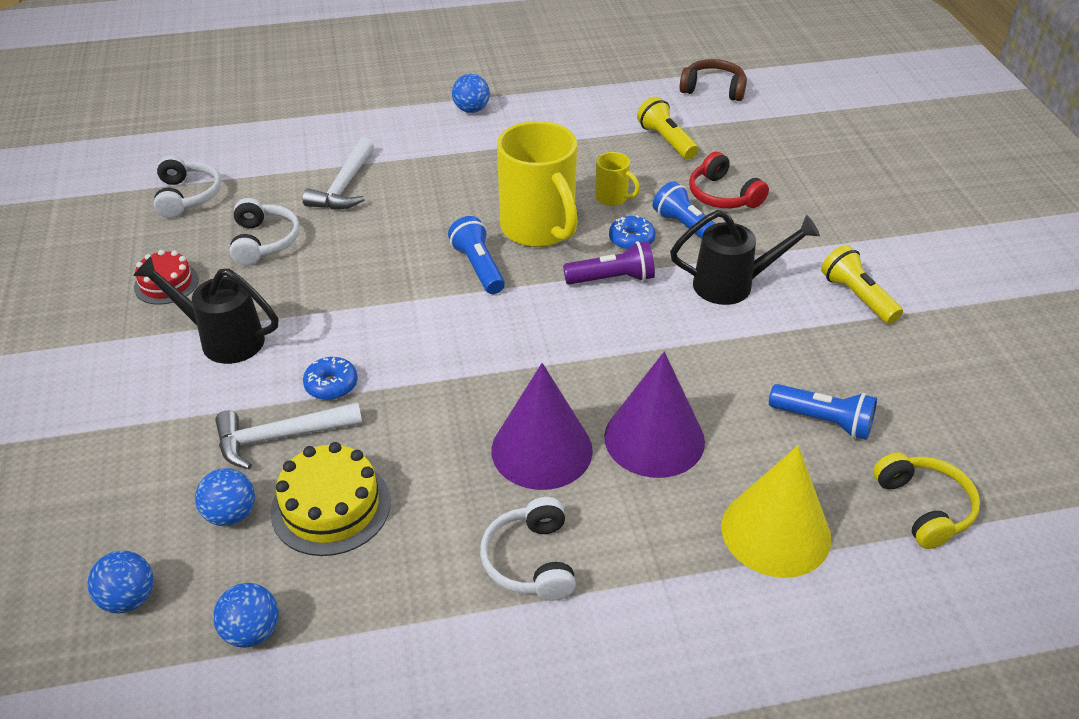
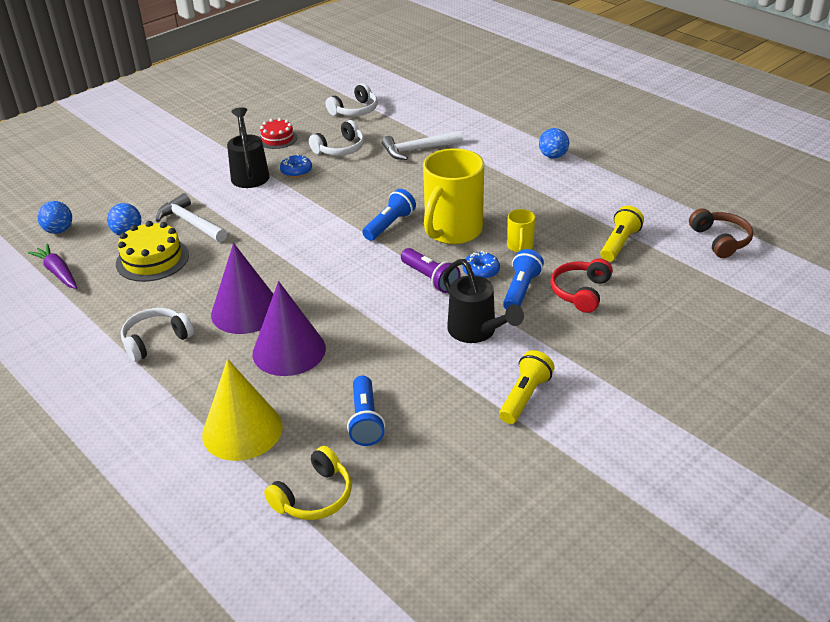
camera: 60 degrees right, 5 degrees down
(252, 631) = (58, 272): blue ball -> purple carrot
(331, 385) = (242, 220): blue donut -> blue donut (296, 171)

